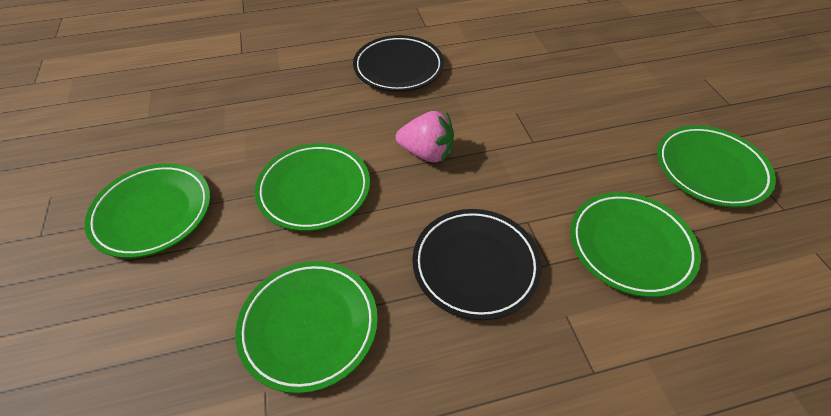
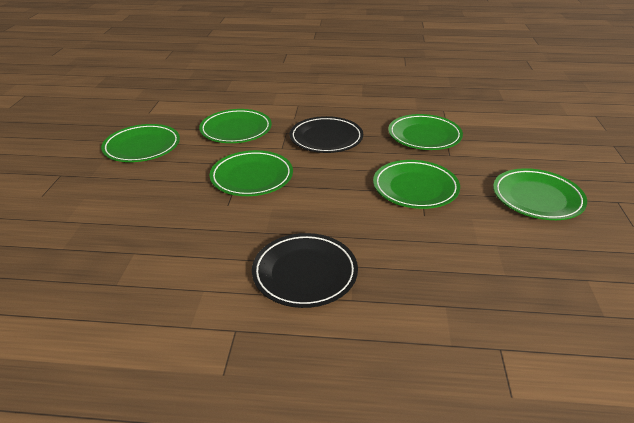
camera: 160 degrees left, 15 degrees down
(427, 153) = (321, 192): pink strawberry -> none
(523, 155) = (252, 177): none -> green plate

